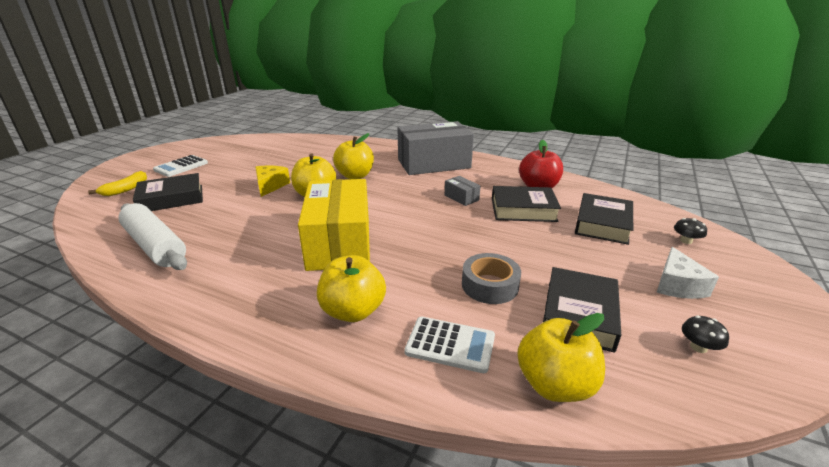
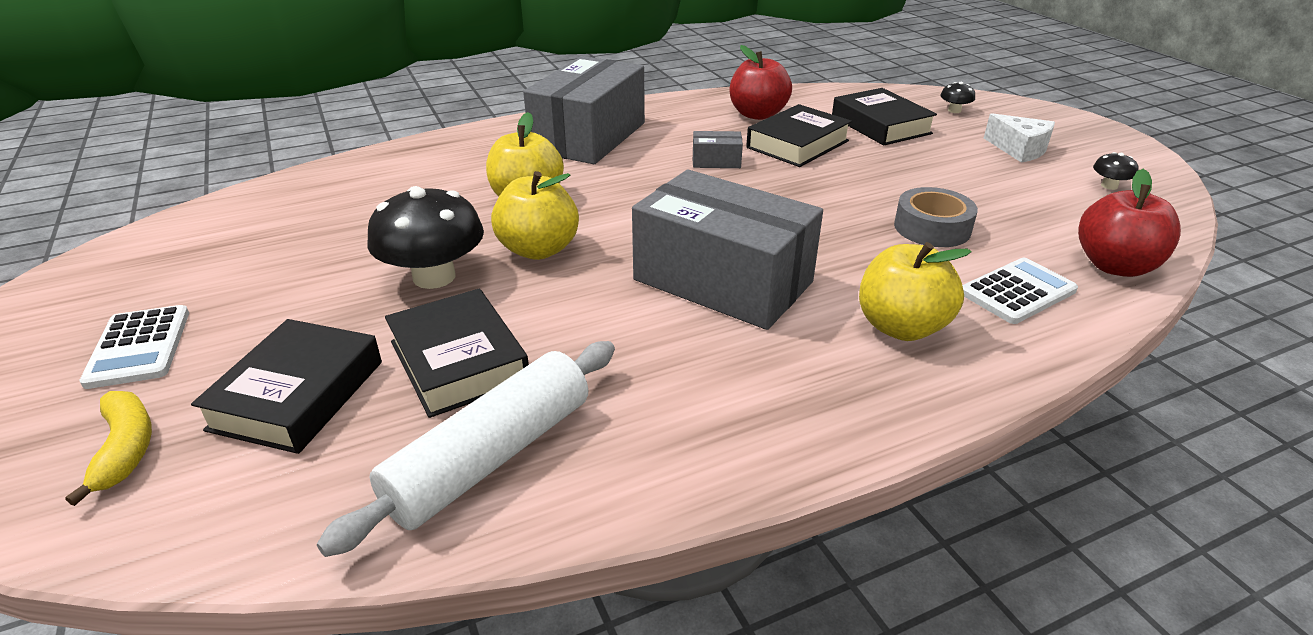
camera: 50 degrees left, 5 degrees up
(155, 246) = (491, 457): white rolling pin -> white rolling pin turned 45 degrees counterclockwise
(270, 186) = (434, 277): yellow cheese -> black mushroom
(339, 243) = (723, 281): yellow box -> grey box
(555, 384) = (1115, 266): yellow apple -> red apple
(579, 314) = (1023, 209): black book -> black book (459, 361)

